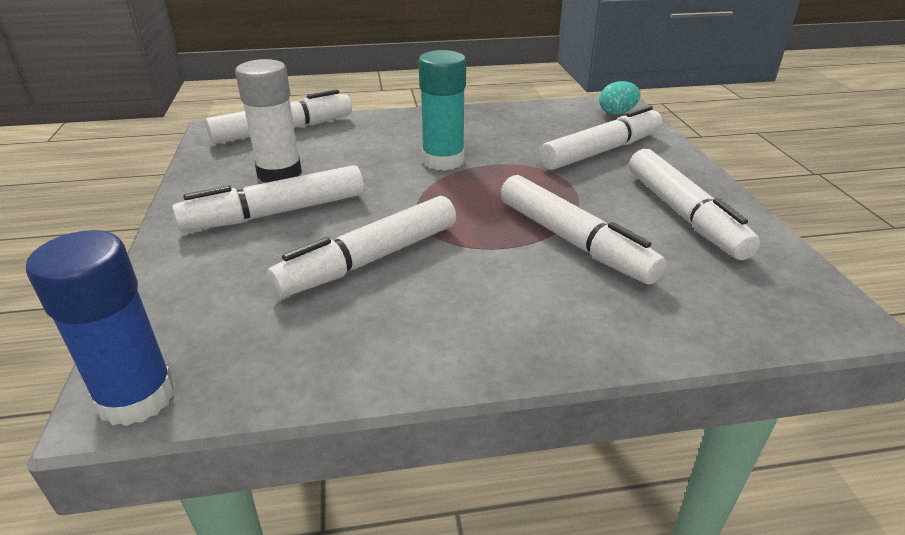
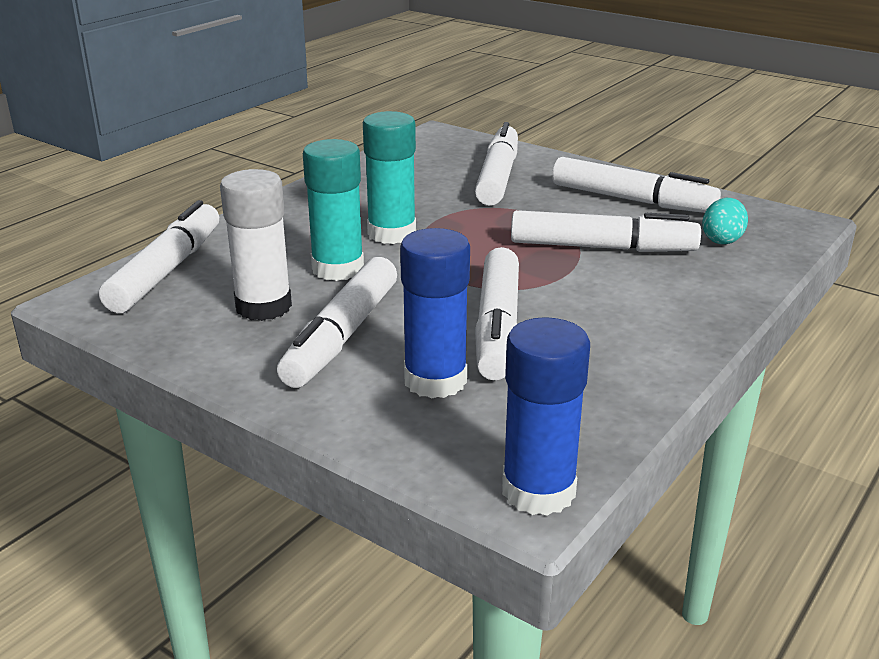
camera: 45 degrees left, 5 degrees down
(257, 274) = (435, 380): none -> blue glue stick
(364, 169) = (338, 268): none -> turquoise glue stick
(617, 113) = (450, 141): turquoise egg -> turquoise egg (722, 240)

